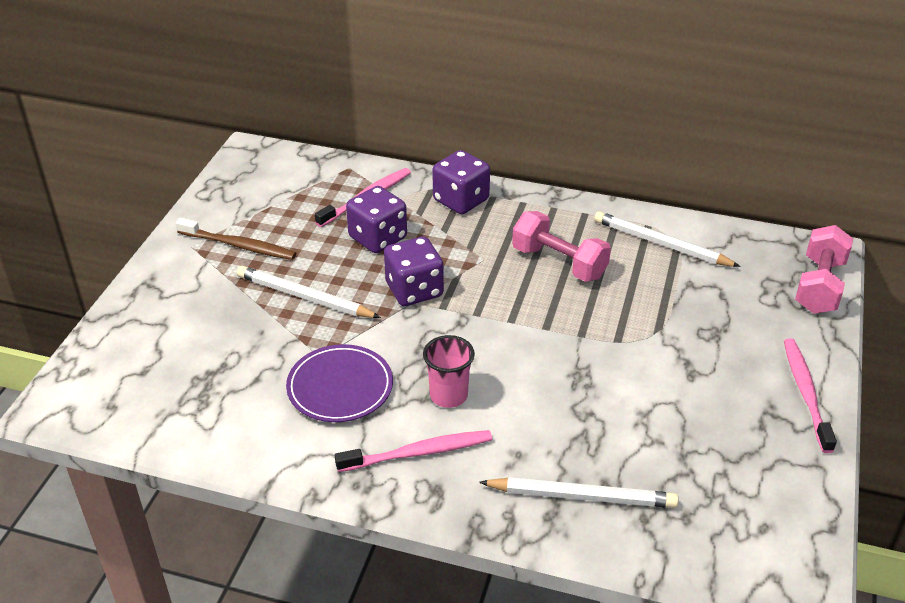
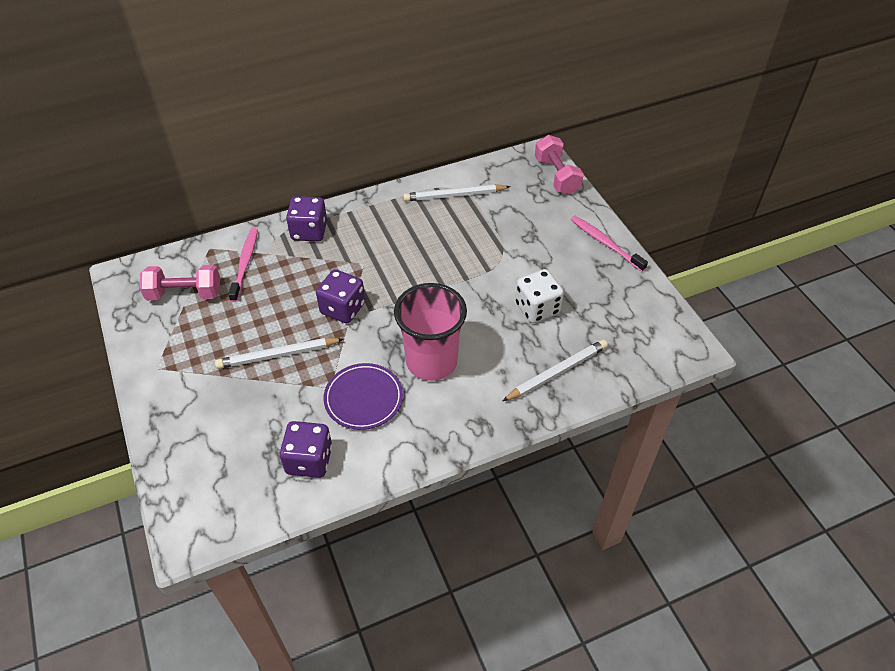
camera: 40 degrees left, 10 degrees up
(239, 246) = (193, 347): brown toothbrush -> none
(378, 238) = (282, 287): purple dice -> purple dice (309, 460)
(419, 452) = (450, 406): pink toothbrush -> none
(448, 395) = (431, 362): pink cup -> pink cup, size x1.89
(559, 263) = (410, 240): pink dumbbell -> pink dumbbell (185, 294)
(633, 413) = (537, 308): none -> white dice

